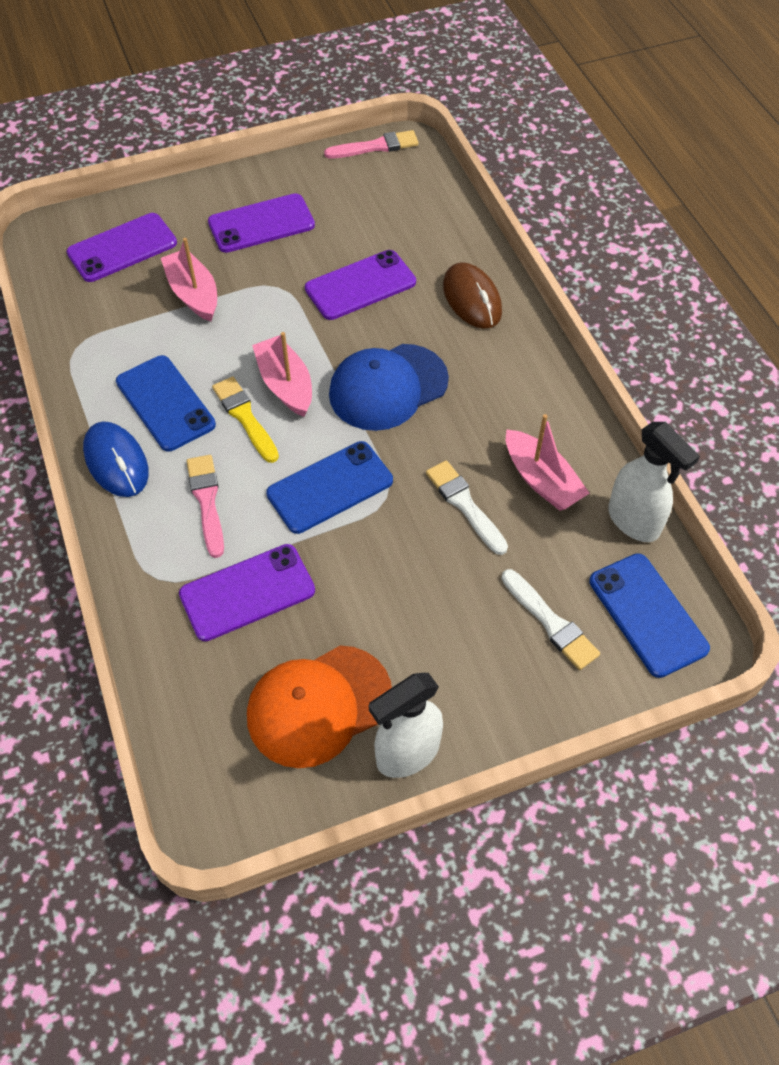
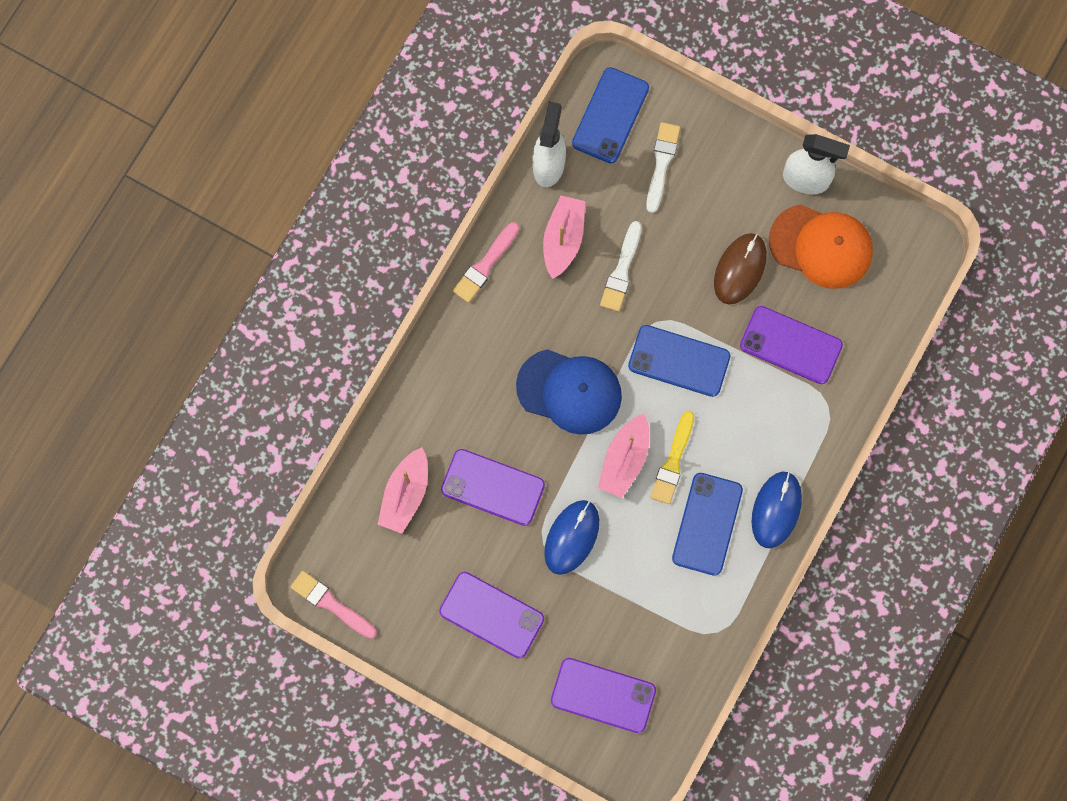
camera: 130 degrees left, 20 degrees up
(193, 294) = (601, 598): pink boat -> pink boat (405, 494)
(207, 501) = (753, 426): pink brush -> pink brush (485, 265)
(262, 307) = (571, 537): none -> blue mouse
(472, 299) = (441, 399): brown mouse -> brown mouse (740, 269)

